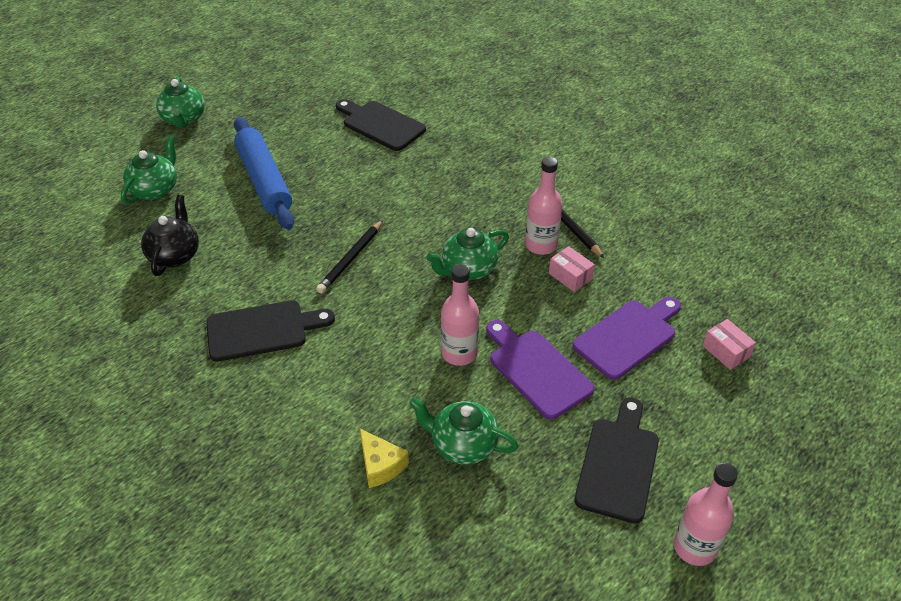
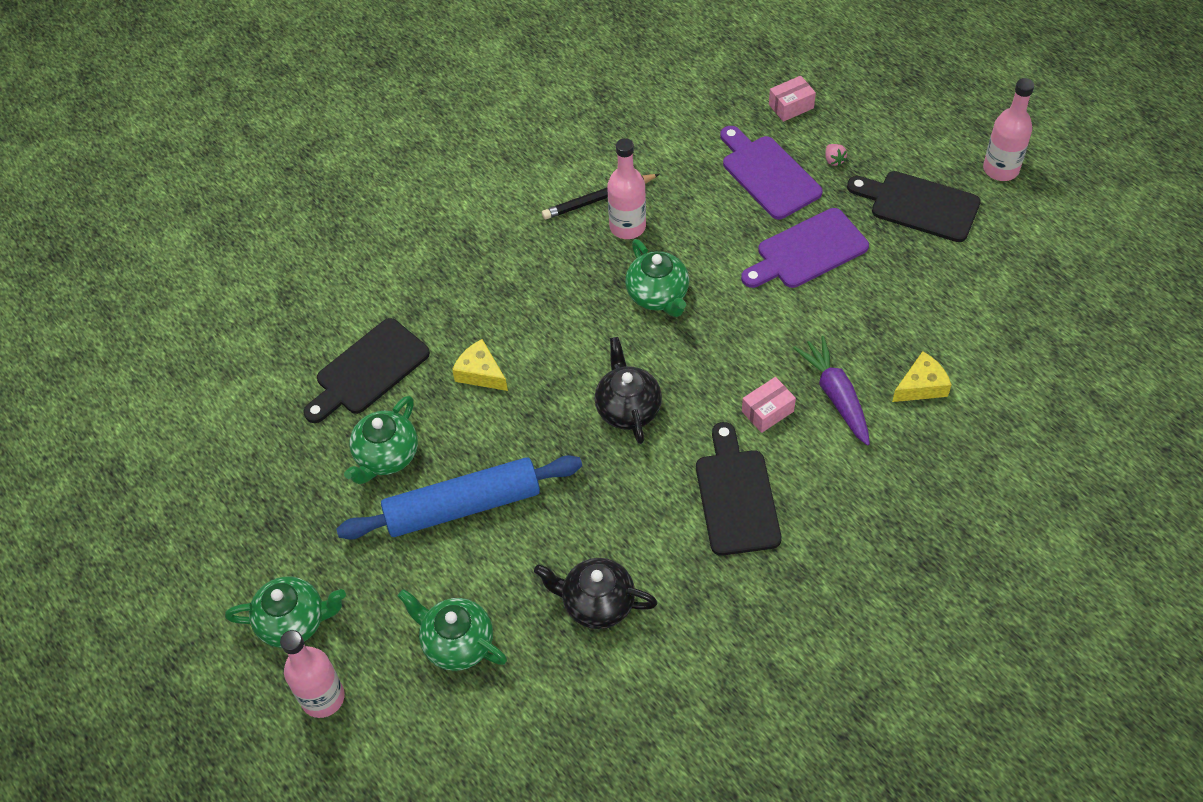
camera: 80 degrees left, 10 degrees up
(350, 259) = (628, 408): black pencil -> black teapot
(367, 396) = (836, 395): none -> purple carrot
(381, 177) = (480, 373): none -> yellow cheese
(459, 353) = (781, 312): pink bottle -> pink bottle (323, 697)
(463, 445) = (897, 318): green teapot -> green teapot (386, 456)
(570, 276) = (679, 208): pink box -> pink box (767, 411)
(662, 388) = (834, 160): none -> pink strawberry

